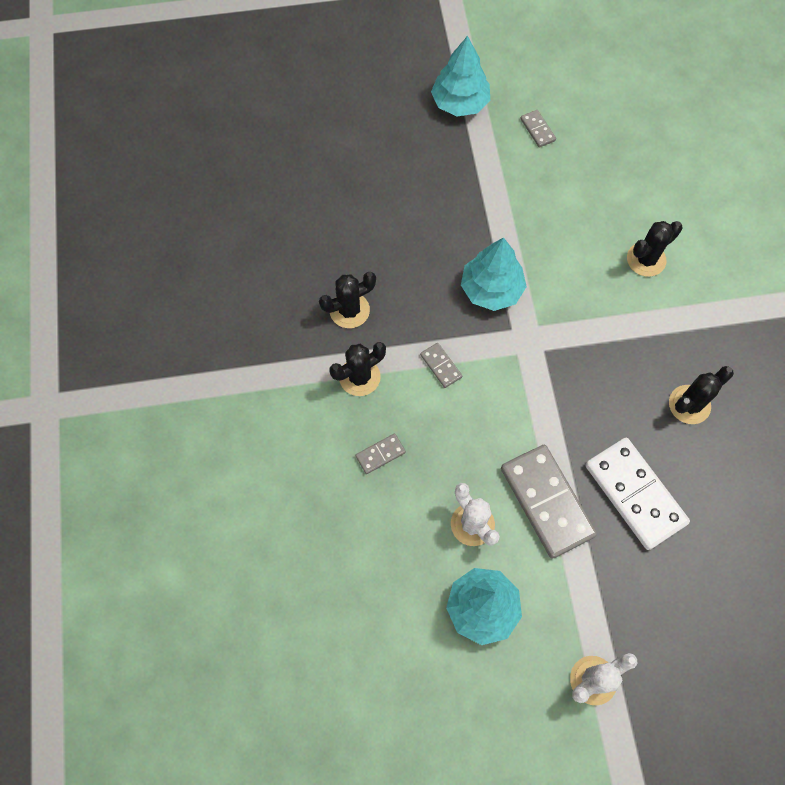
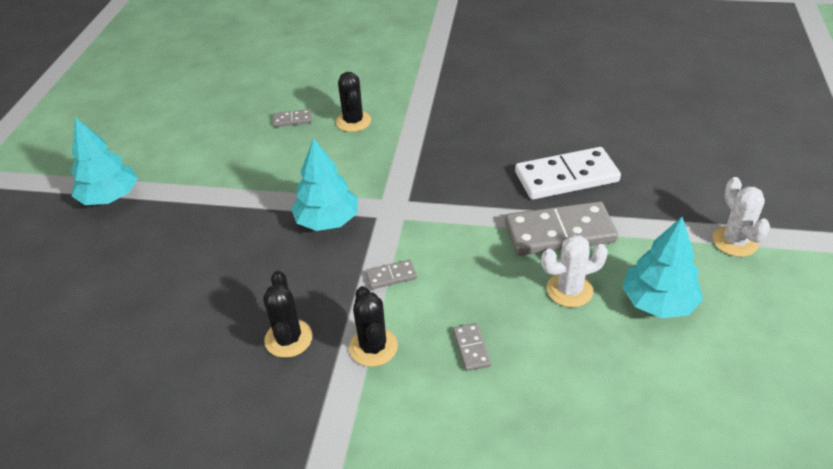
camera: 70 degrees left, 25 degrees down
(537, 130) = (182, 154): grey domino -> grey domino (292, 120)
(689, 404) = (495, 129): black cactus -> none

